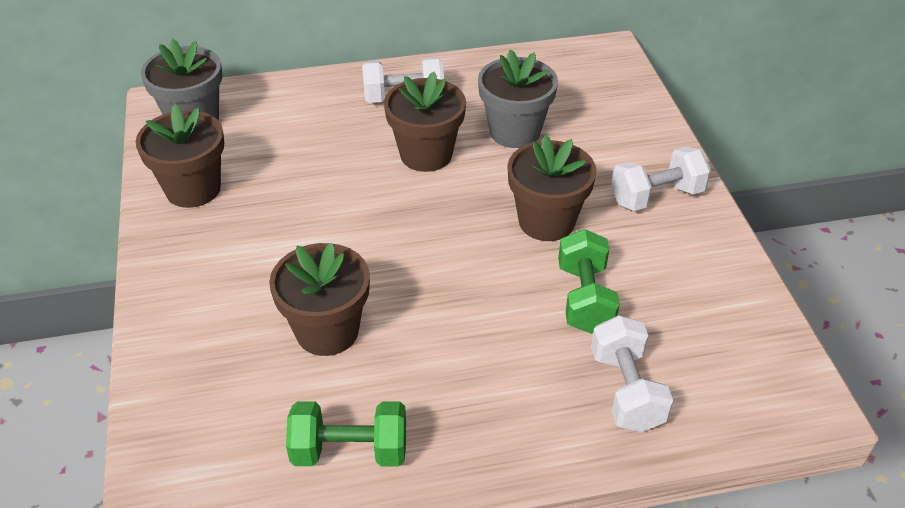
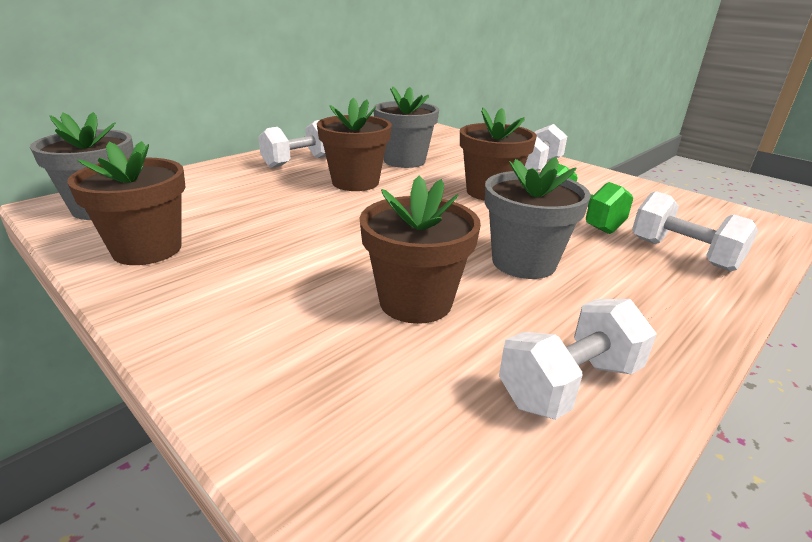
camera: 35 degrees left, 15 degrees down
(350, 451) = (569, 384): green dumbbell -> white dumbbell
(459, 330) = (523, 262): none -> grey flower pot

